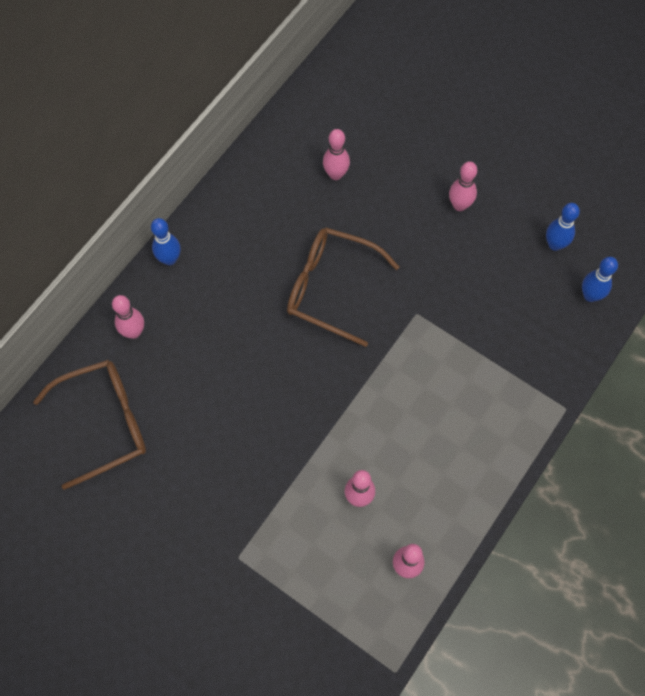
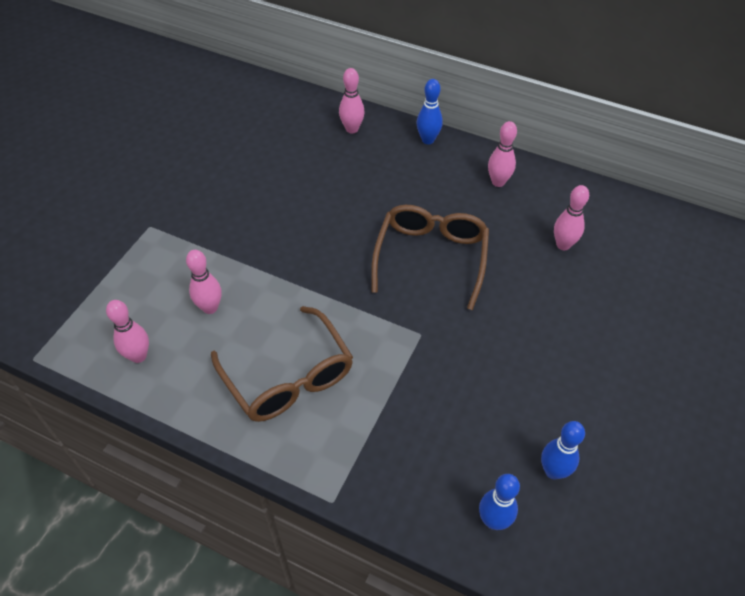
camera: 80 degrees right, 15 degrees down
(105, 423) = (266, 126): brown glasses -> brown glasses (289, 377)
(459, 205) = (569, 361): pink bowling pin -> pink bowling pin (498, 182)

